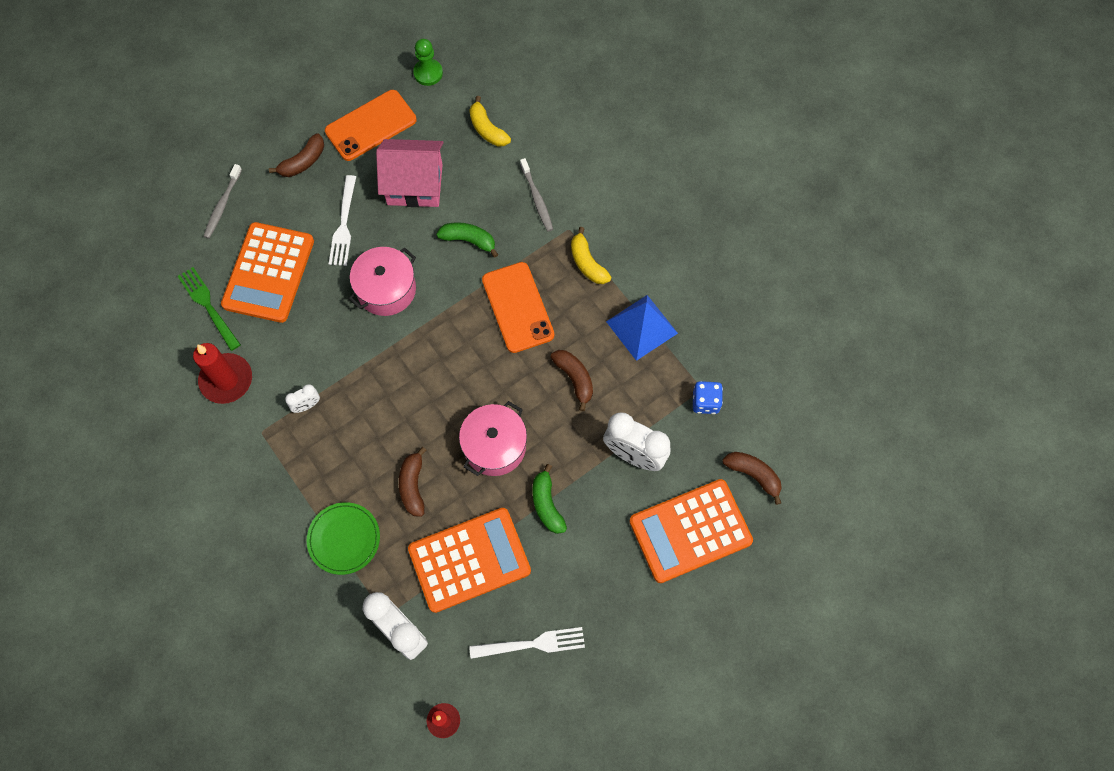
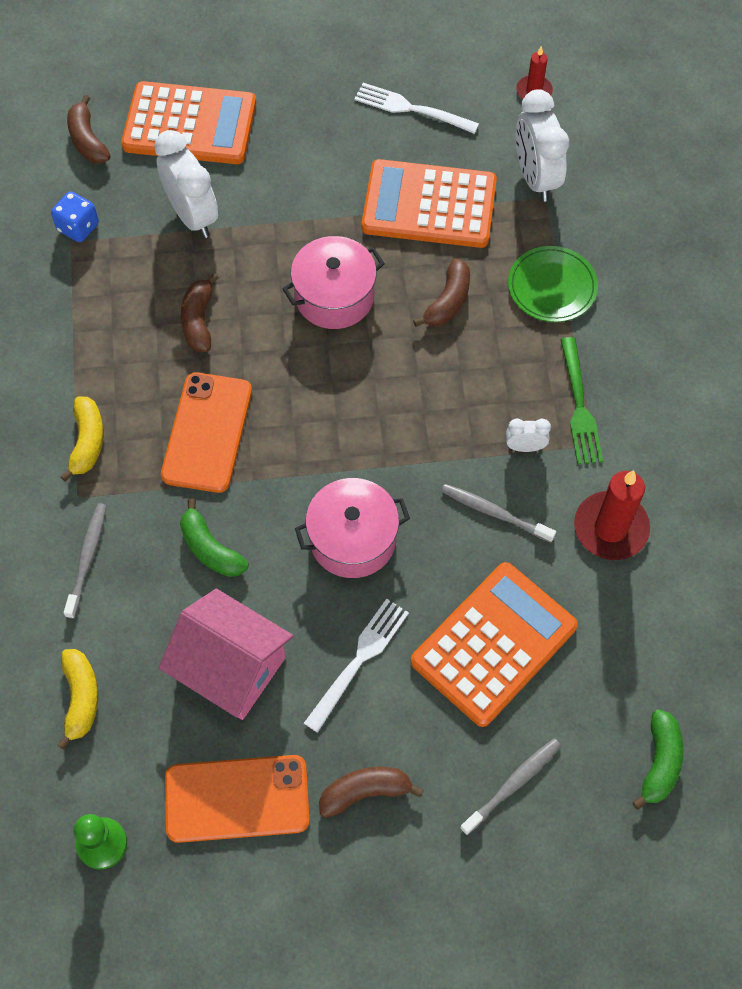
camera: 150 degrees left, 5 degrees down
(208, 306) = (595, 639): green fork -> green fork (579, 406)
(306, 351) = (494, 513): none -> grey toothbrush
(547, 504) = (316, 215): green banana -> green banana (659, 762)
(642, 327) = (83, 336): blue pyramid -> none

